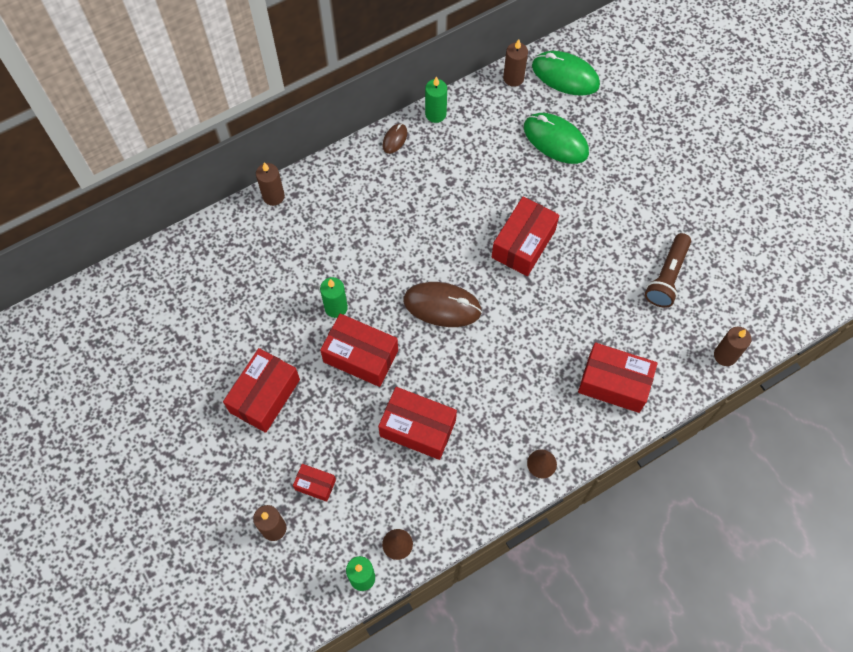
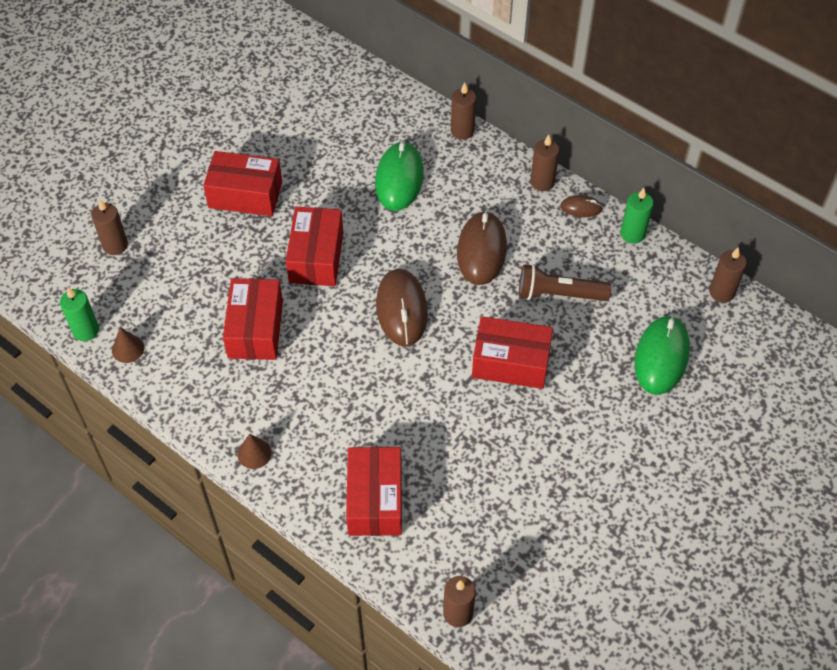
camera: 70 degrees right, 10 degrees down
(315, 485) = (168, 263): red box -> none
(336, 307) = (361, 220): green candle -> none
(356, 157) = (542, 182): none -> brown candle
(407, 226) = (481, 250): none -> brown mouse
(565, 76) = (755, 342): green mouse -> green mouse (399, 179)
(667, 276) = (536, 522): brown flashlight -> brown flashlight (559, 294)

